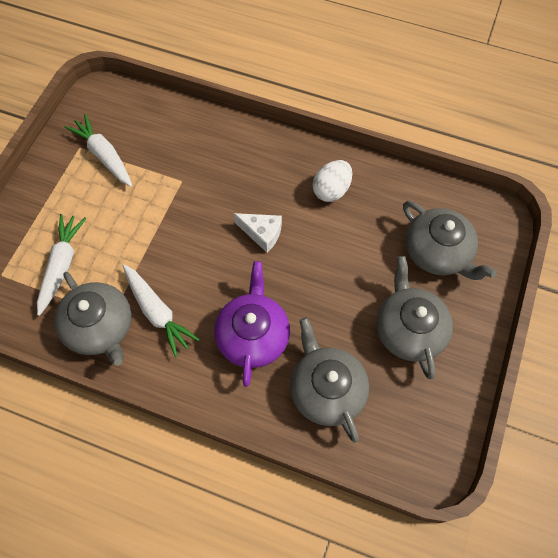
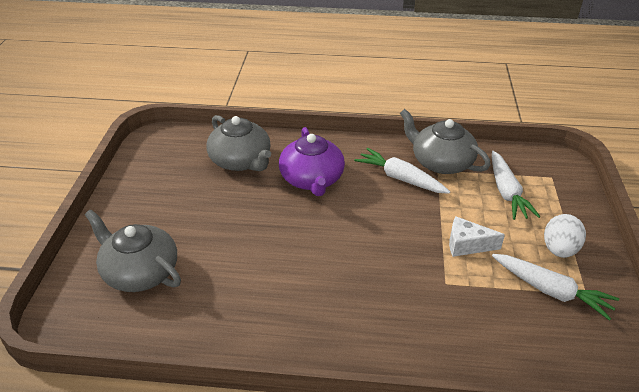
camera: 165 degrees right, 25 degrees down
(262, 233) = (333, 251): white cheese -> white cheese (467, 245)
(331, 190) = (269, 310): white egg -> white egg (559, 250)
(409, 329) = (172, 207): grey teapot -> none

